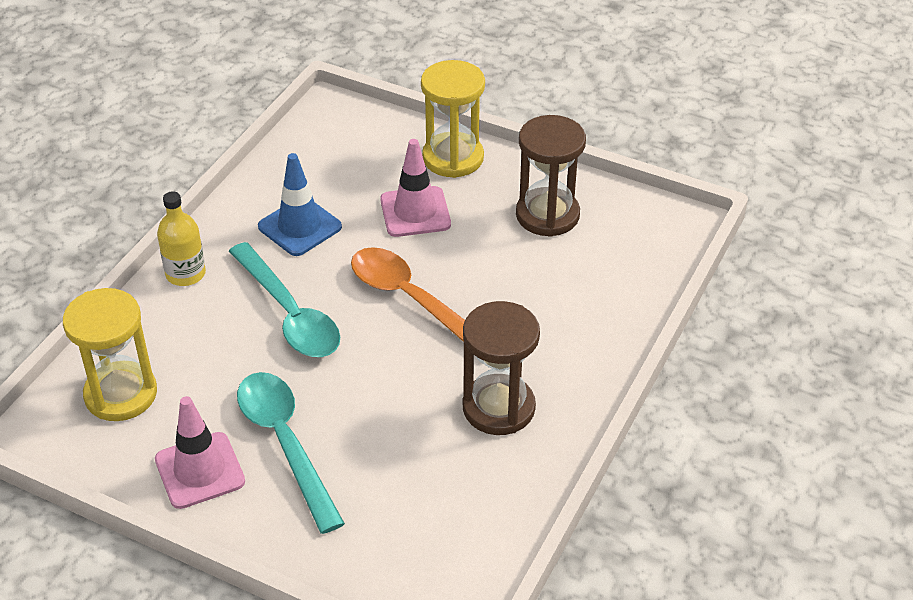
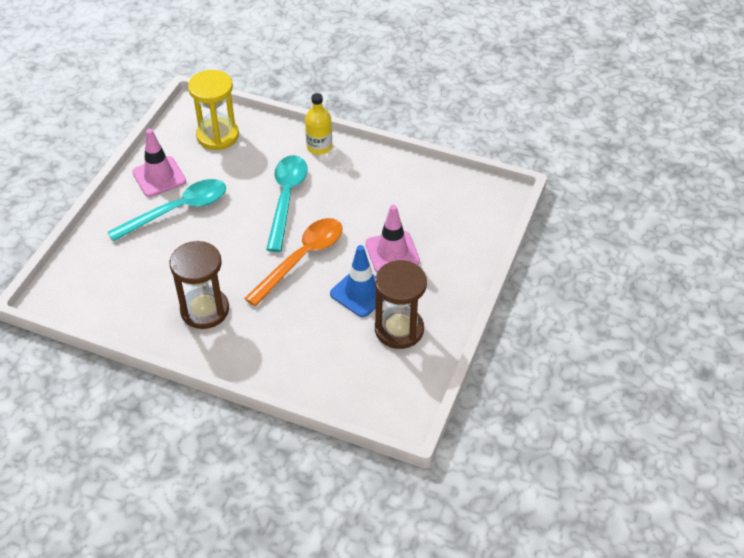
camera: 85 degrees right, 5 degrees up
(289, 314) = (286, 199): turquoise spoon -> turquoise spoon turned 135 degrees clockwise
(299, 227) = (369, 194): blue traffic cone -> blue traffic cone (361, 292)
(453, 158) = (456, 269): yellow hourglass -> none

